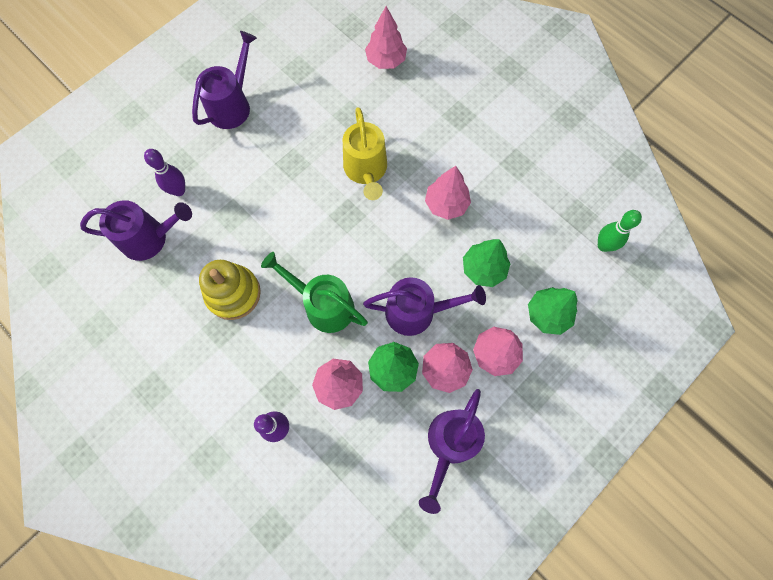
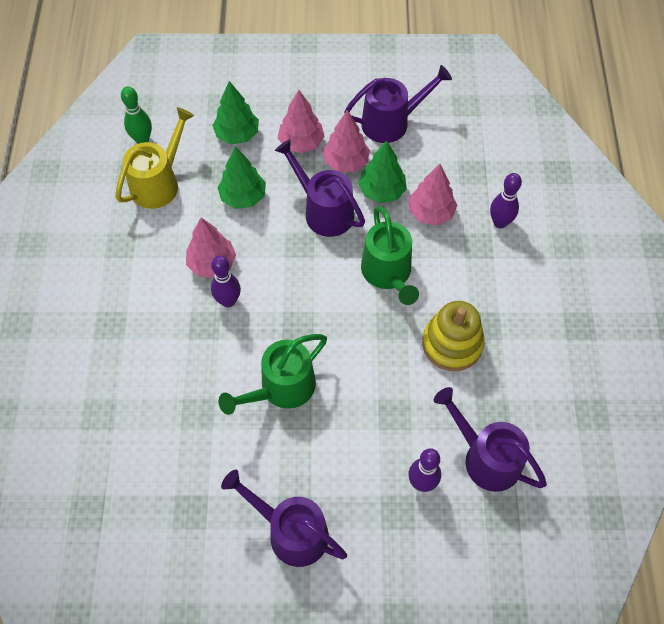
camera: 135 degrees left, 10 degrees down
(232, 105) = (291, 531): purple watering can -> purple watering can turned 45 degrees clockwise
(316, 169) = (281, 388): none -> green watering can
(366, 170) = (241, 348): yellow watering can -> yellow watering can (159, 183)
(386, 60) = (103, 438): pink tree -> none
(407, 190) = (228, 301): none -> purple bowling pin

